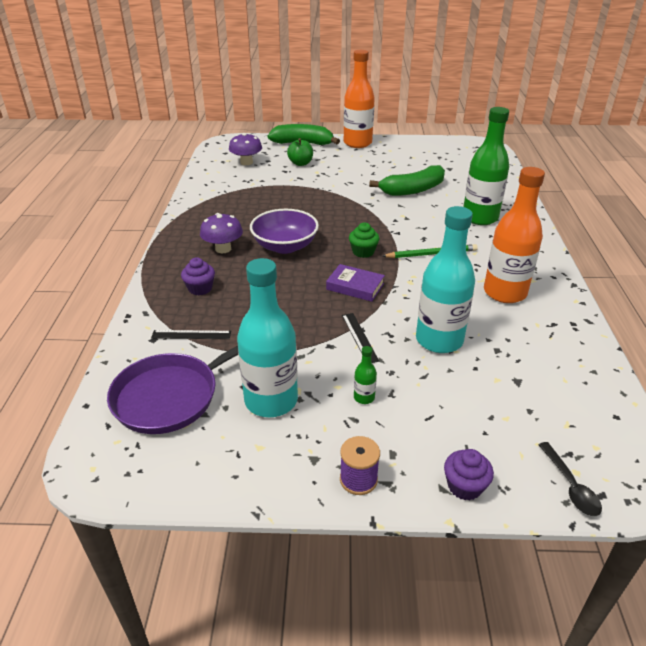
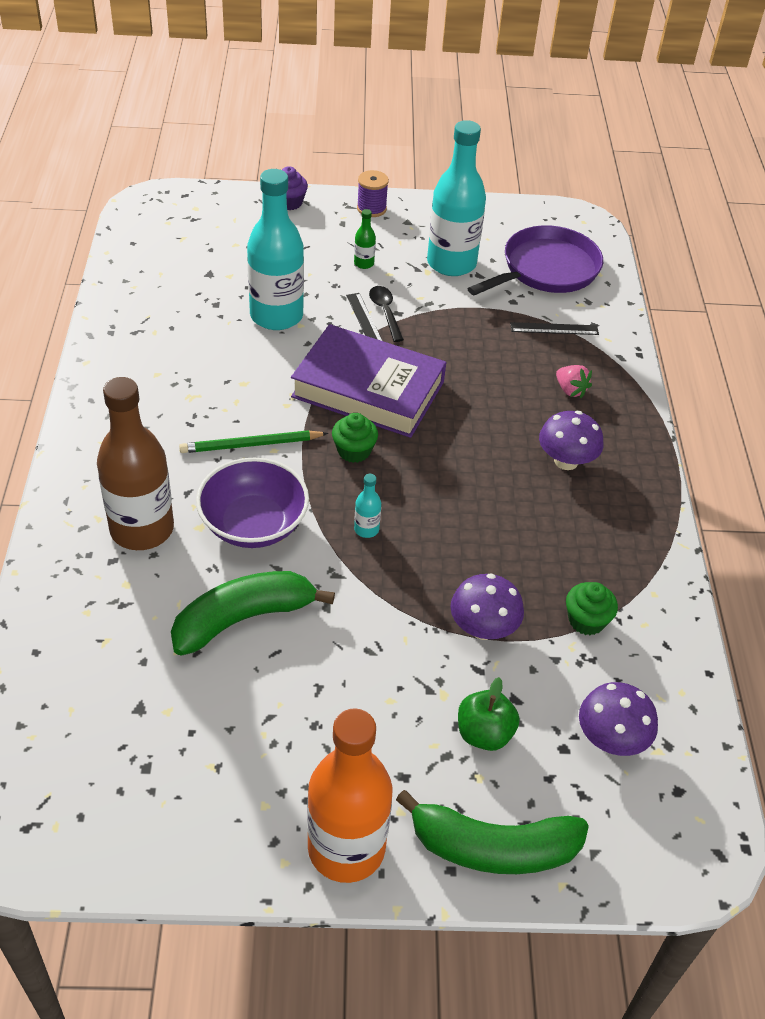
camera: 175 degrees right, 10 degrees up
(200, 288) = (570, 390): purple cupcake -> pink strawberry
(241, 190) = (586, 620): none -> green cupcake
(285, 246) = (473, 465): purple bowl -> purple bowl (253, 524)
(294, 188) = (483, 628): none -> purple mushroom
(353, 219) = (366, 529): none -> turquoise bottle
(355, 286) = (368, 389): purple book -> purple book, size x1.98
(480, 218) = (142, 529): green bottle -> brown bottle
(504, 292) = (172, 375): orange bottle -> none
(570, 486) = (205, 200): black spoon -> black spoon (385, 312)

